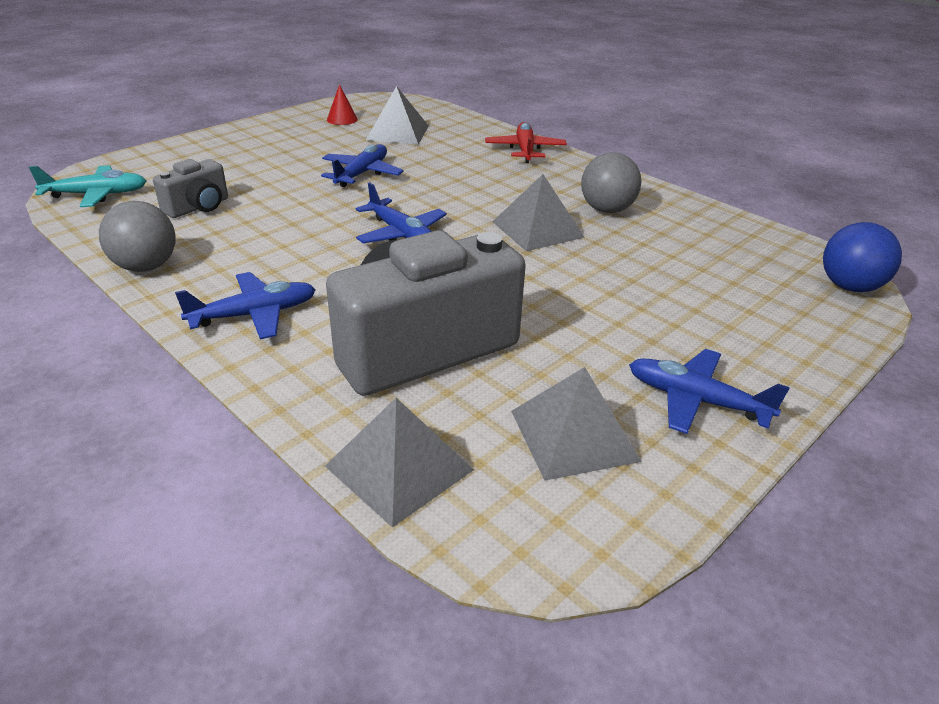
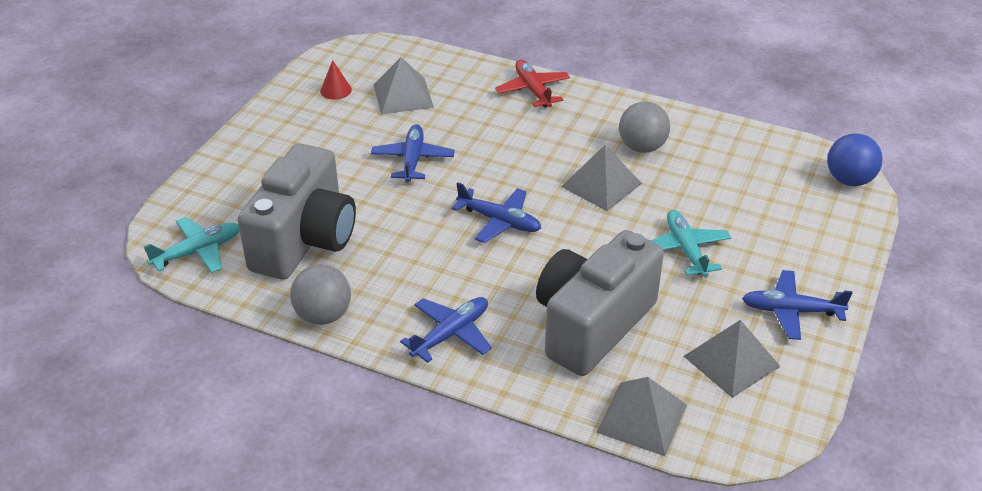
camera: 20 degrees left, 5 degrees up
(198, 207) = (305, 240): grey camera -> grey camera, size x2.07
(594, 304) = (685, 249): none -> turquoise plane

